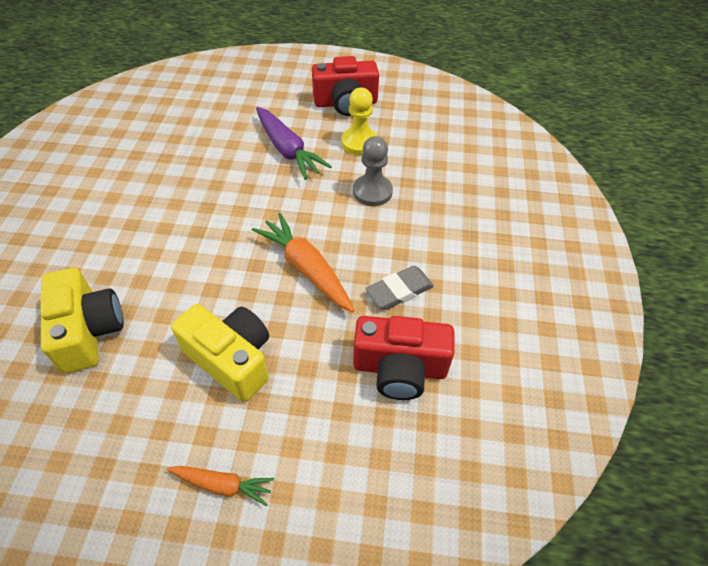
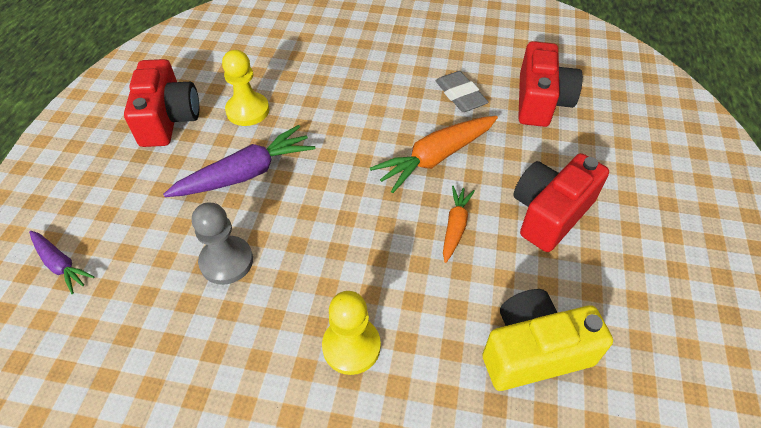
camera: 85 degrees left, 0 degrees up
(122, 219) = (351, 346): none -> yellow pawn
(213, 83) = (61, 264): none -> purple carrot
(223, 485) = (670, 212): orange carrot -> orange carrot (455, 226)
(231, 359) = (550, 213): yellow camera -> red camera
(372, 192) = (330, 105): grey pawn -> grey pawn (226, 261)

